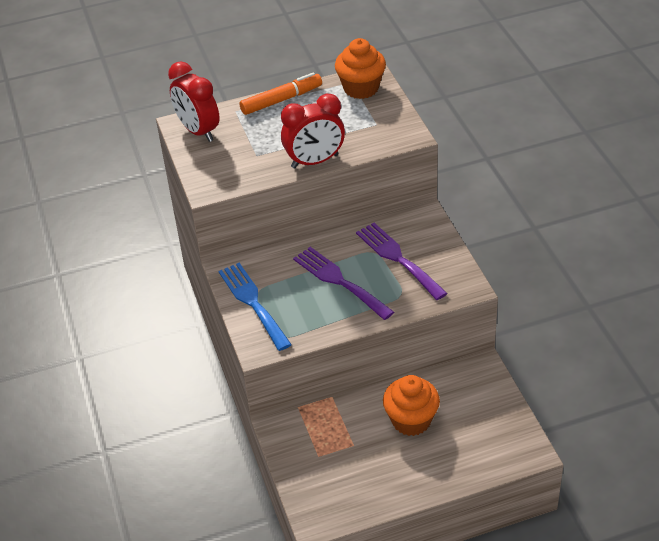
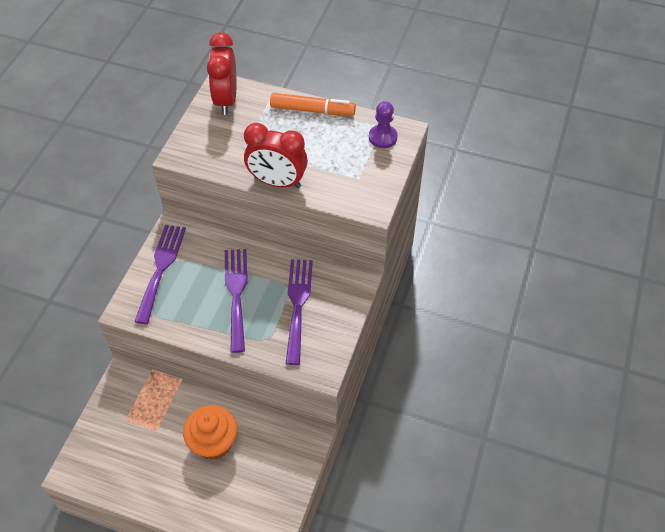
camera: 35 degrees right, 10 degrees up
(253, 303) = (161, 268): blue fork -> purple fork
(361, 88) = (383, 137): orange cupcake -> purple pawn

